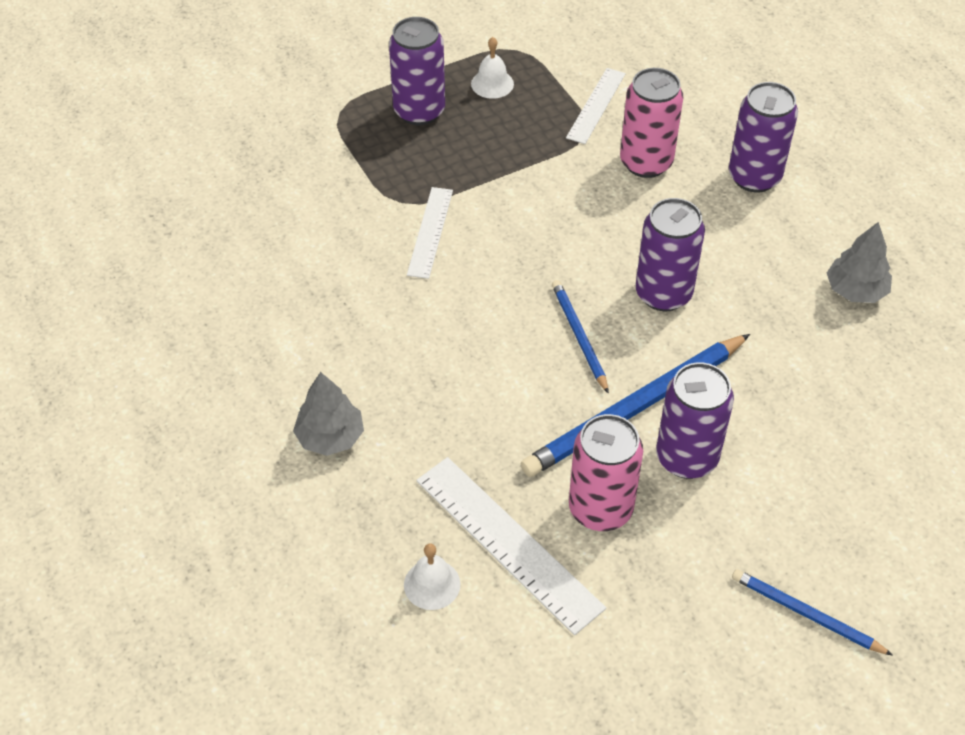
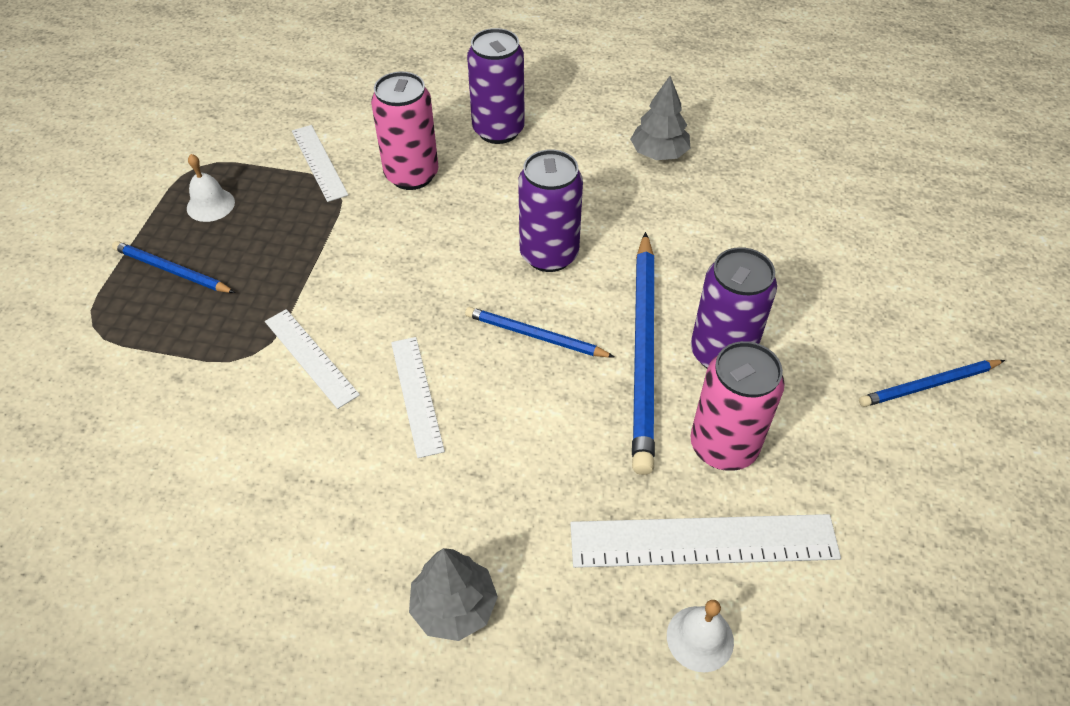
camera: 50 degrees left, 0 degrees up
(419, 111) = (172, 270): purple can -> blue pencil
(459, 307) = (416, 395): none -> white ruler

